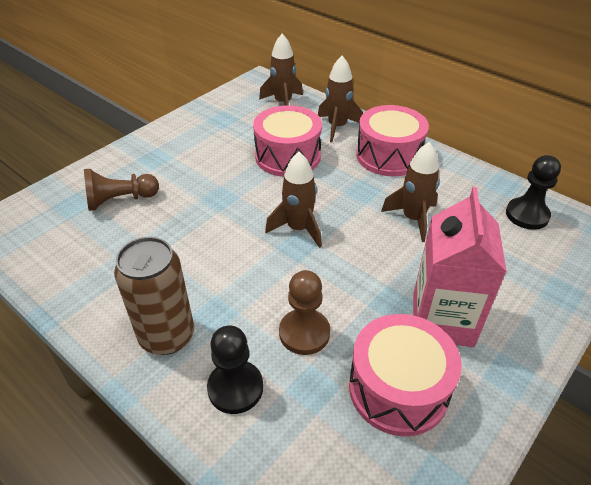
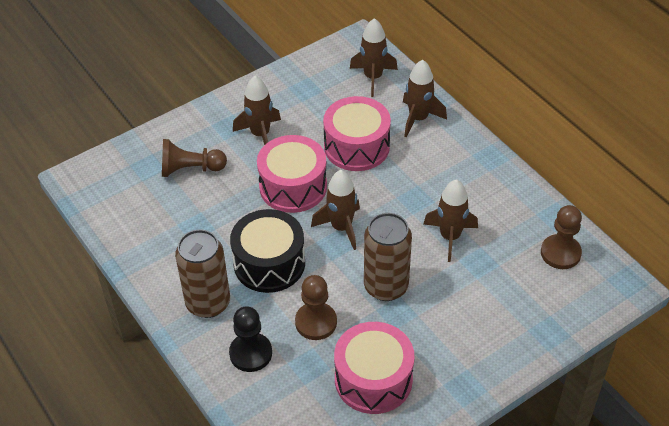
camera: 15 degrees right, 5 degrees up
(188, 160) = (260, 134): none -> brown rocket
(230, 278) = (269, 263): none -> black drum
(368, 278) = (386, 286): none -> brown can
(389, 156) = (457, 163): pink drum -> pink drum (293, 186)
(442, 319) = (433, 334): pink carton -> none
(527, 215) = (560, 253): black pawn -> brown pawn

